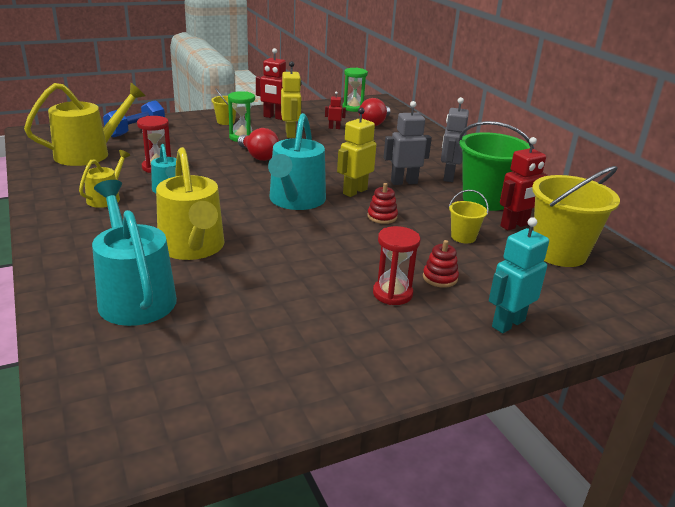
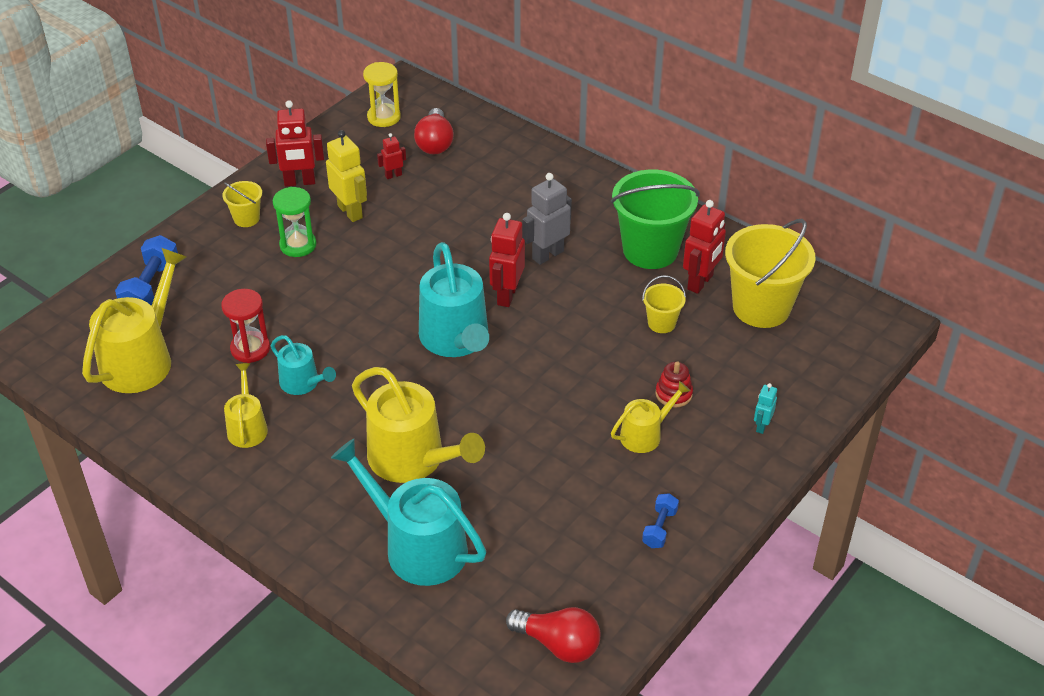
camera: 25 degrees left, 15 degrees up
(258, 156) = (349, 275): red light bulb -> red light bulb (558, 644)
(349, 359) = (659, 528): none -> blue dumbbell
(353, 108) = (384, 117): green hourglass -> yellow hourglass
(354, 191) = (506, 295): yellow robot -> red robot
(382, 217) = (563, 326): red stacking toy -> none
(392, 294) = (645, 435): red hourglass -> yellow watering can
(448, 177) = (588, 223): grey robot -> none
(508, 323) = (761, 426): turquoise robot -> turquoise robot, size x0.53

